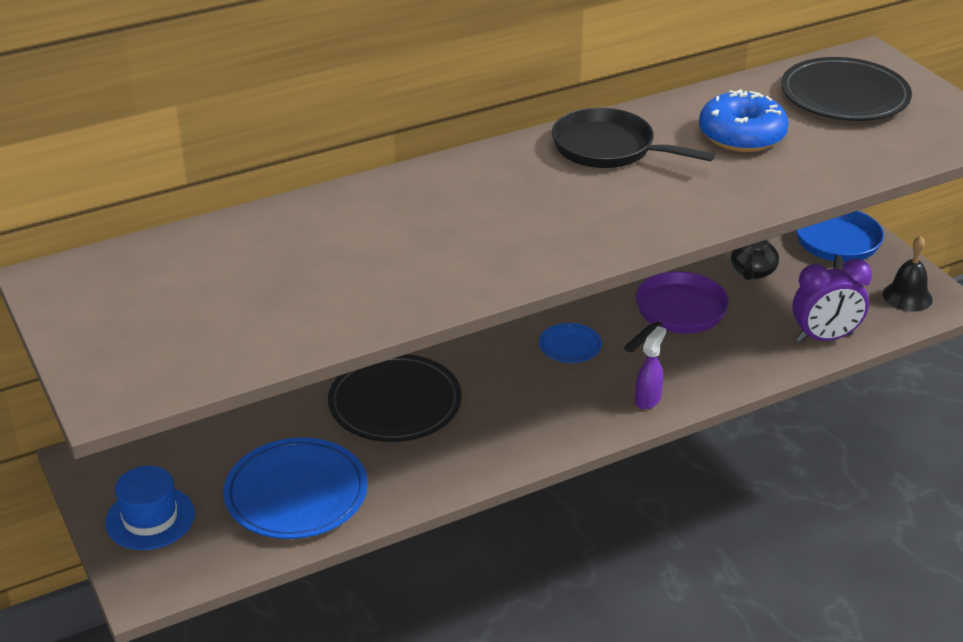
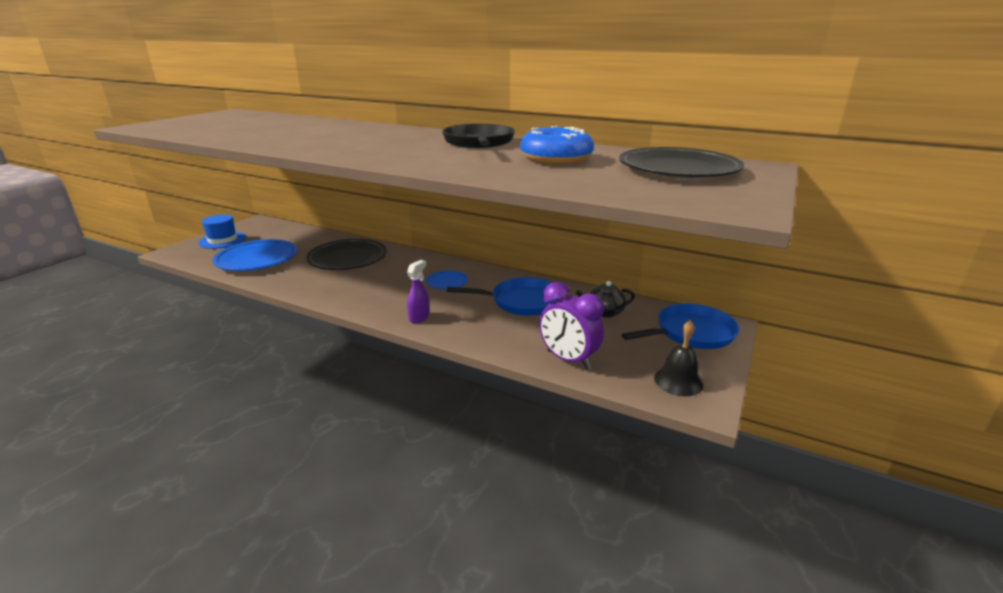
camera: 55 degrees right, 10 degrees down
(648, 399) = (419, 317): purple spray bottle -> purple spray bottle turned 60 degrees counterclockwise
(677, 313) = (521, 302): purple pan -> blue pan

